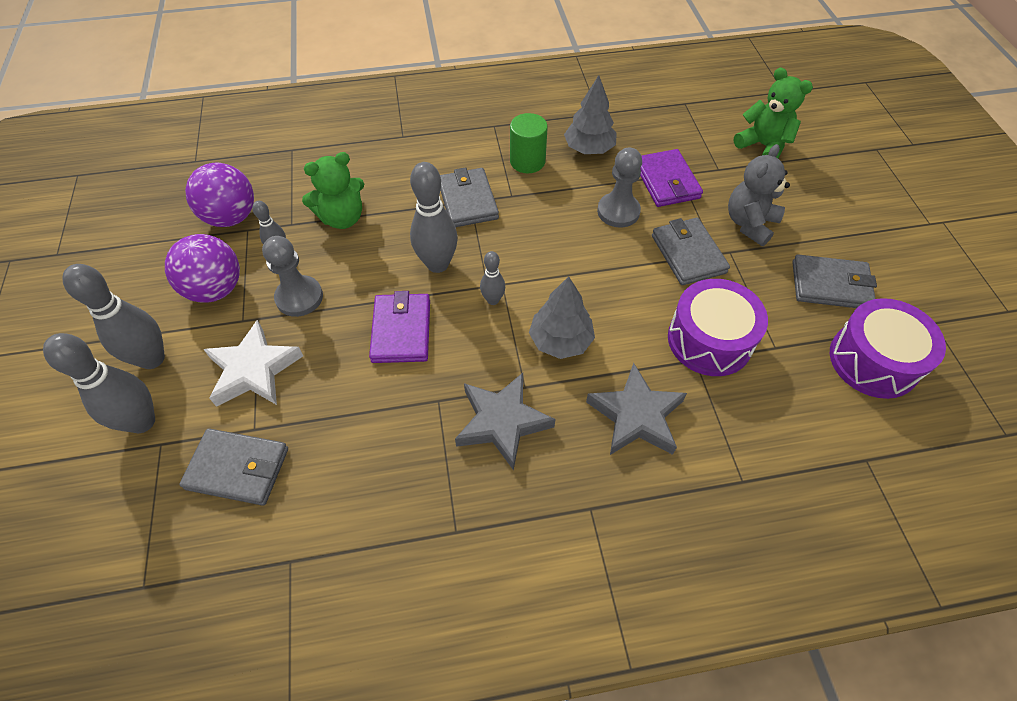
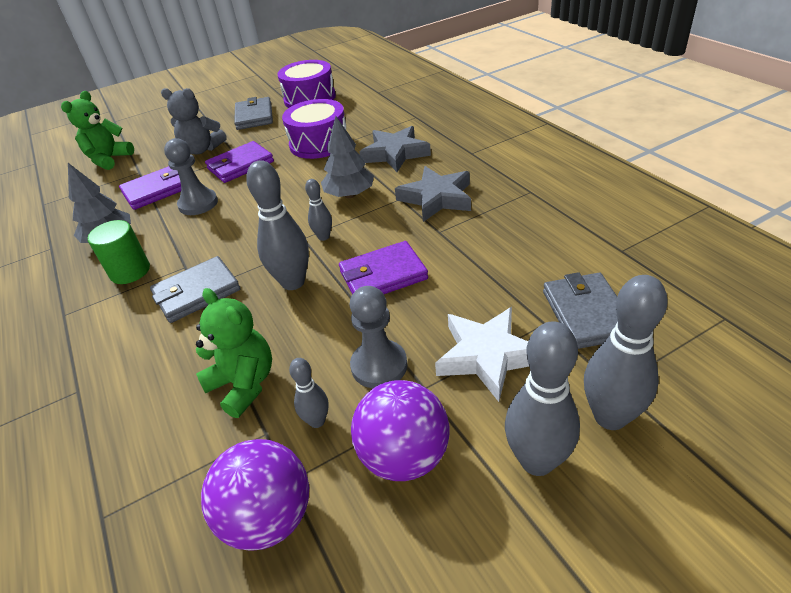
camera: 105 degrees left, 15 degrees down
(688, 254) = (240, 165): grey wallet -> purple wallet

